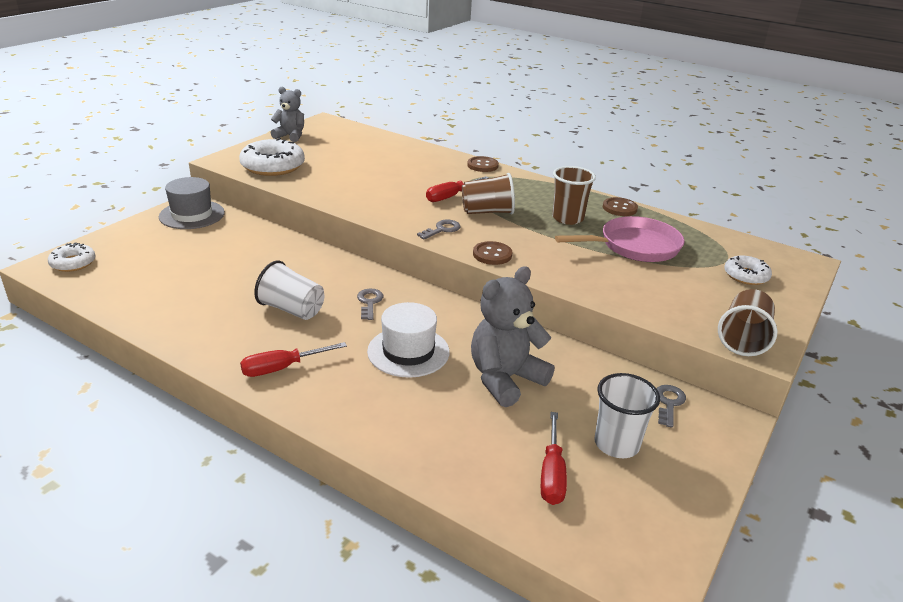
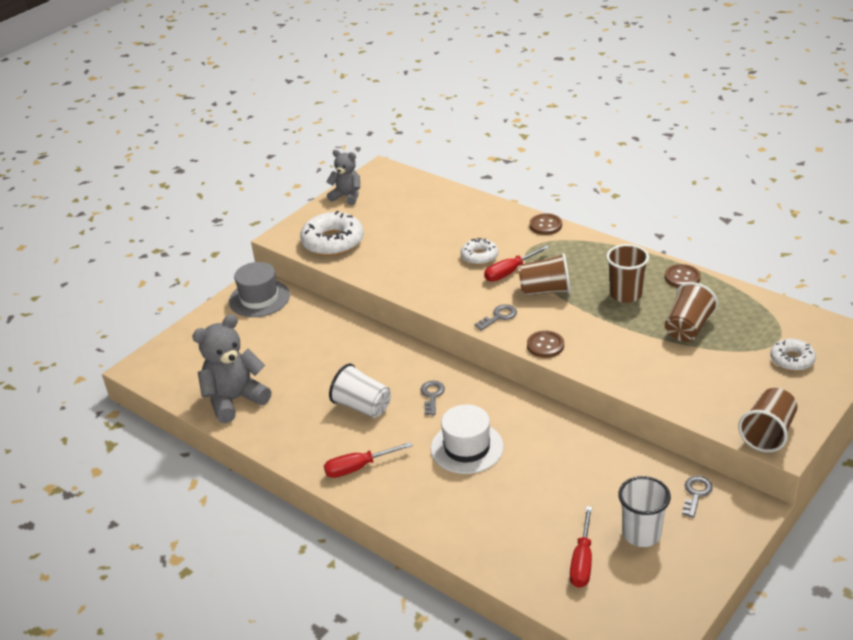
camera: 10 degrees right, 5 degrees up
(73, 263) = (163, 363): white donut -> white donut (479, 256)
(505, 379) = (551, 473): grey teddy bear -> grey teddy bear (235, 400)
(634, 246) = (687, 328): pink pan -> brown cup

